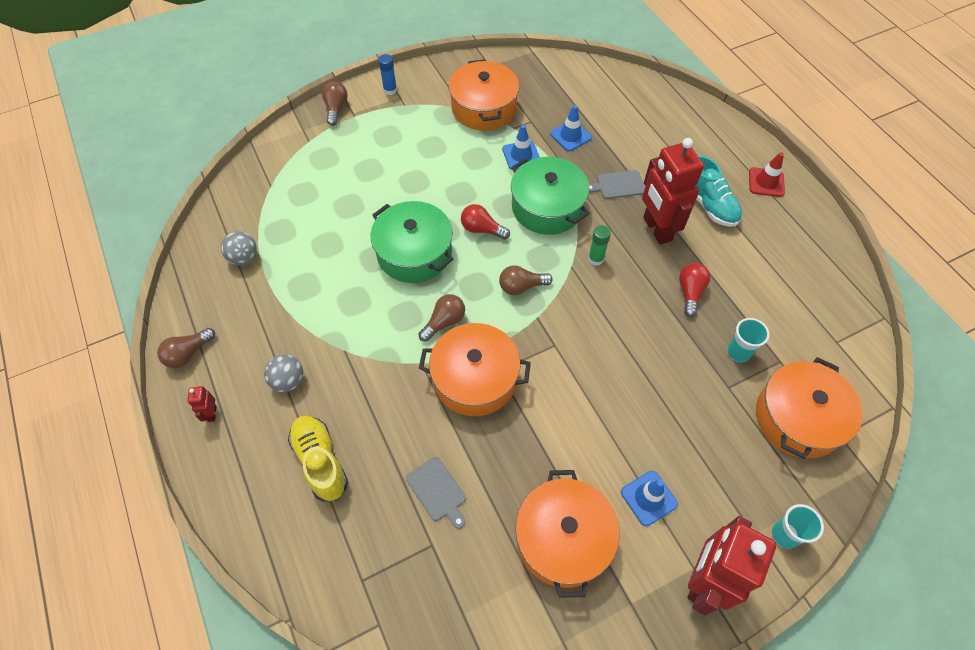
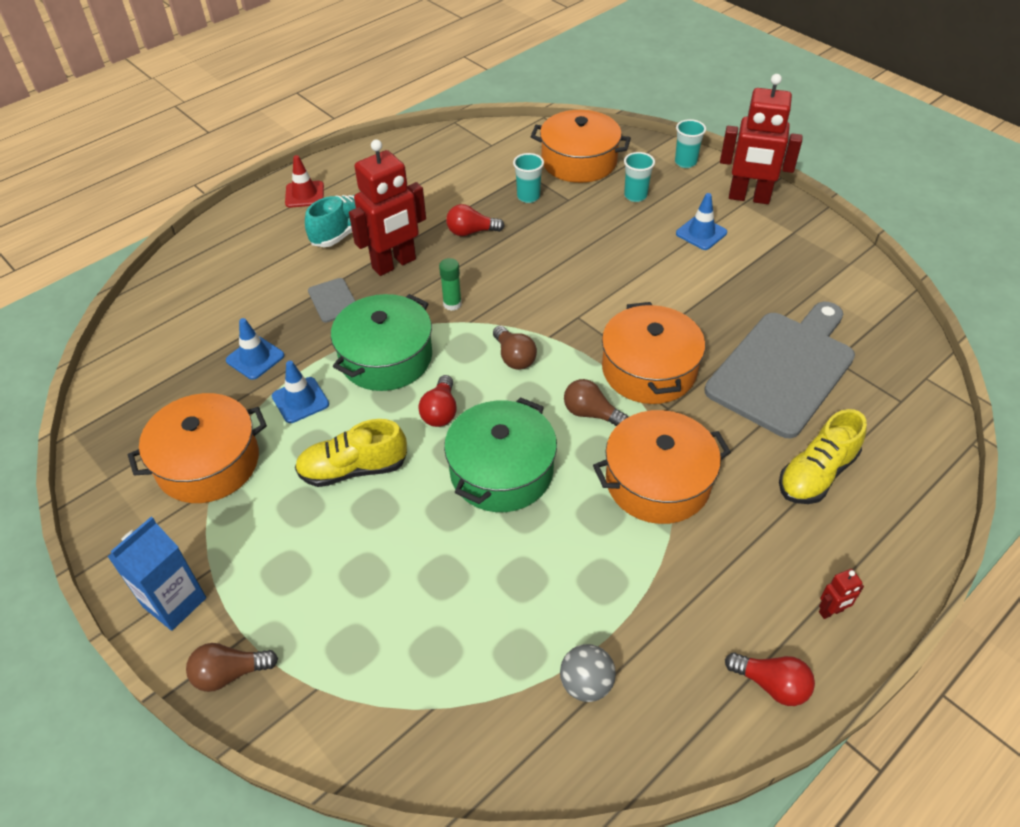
camera: 105 degrees left, 10 degrees down
(188, 354) = (771, 684): brown light bulb -> red light bulb
(288, 381) = (744, 543): grey ball -> none
(390, 90) = (174, 602): blue glue stick -> blue carton
(437, 491) = (784, 369): grey cutting board -> grey cutting board, size x2.41
(449, 175) = (353, 469): none -> yellow shoe
(563, 539) = (770, 277): orange pot -> orange pot (657, 481)
(725, 454) = (635, 196): none -> turquoise cup

